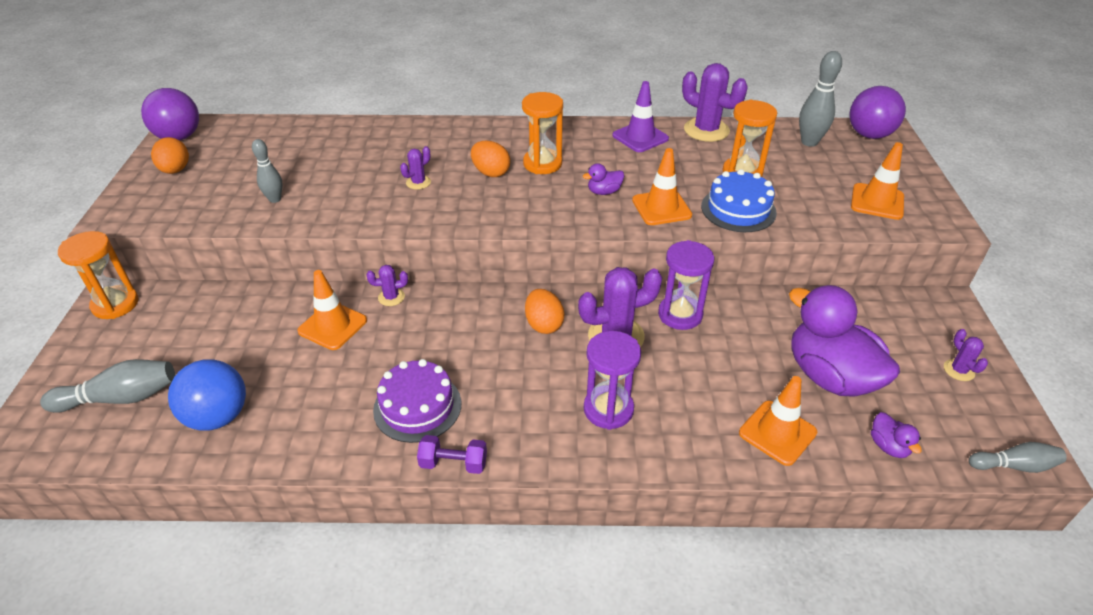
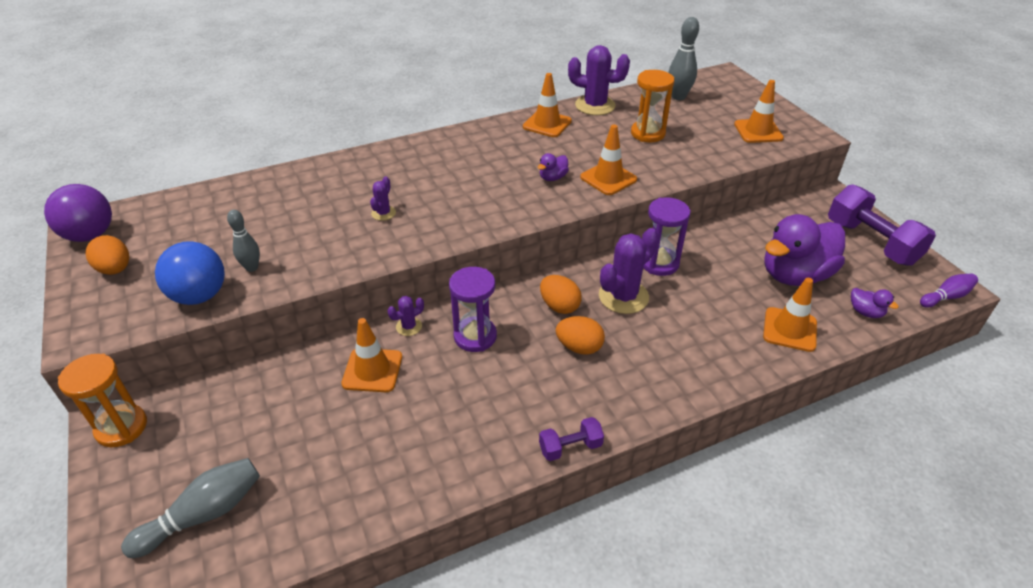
camera: 25 degrees left, 0 degrees up
(218, 416) = (323, 492): blue ball -> blue ball (200, 296)
(417, 406) = (504, 412): purple cake -> none
(491, 173) = (443, 187): orange egg -> orange egg (579, 347)
(542, 164) = (483, 167): orange hourglass -> none
(608, 409) = (659, 357): purple hourglass -> purple hourglass (475, 336)
(640, 137) = (547, 124): purple traffic cone -> orange traffic cone
(738, 209) = (666, 164): blue cake -> none
(829, 376) = (795, 275): purple duck -> purple duck turned 60 degrees counterclockwise
(869, 135) = (716, 81): purple ball -> none
(958, 370) = (871, 242): purple cactus -> purple dumbbell
(1014, 465) = (946, 297): grey bowling pin -> purple bowling pin

